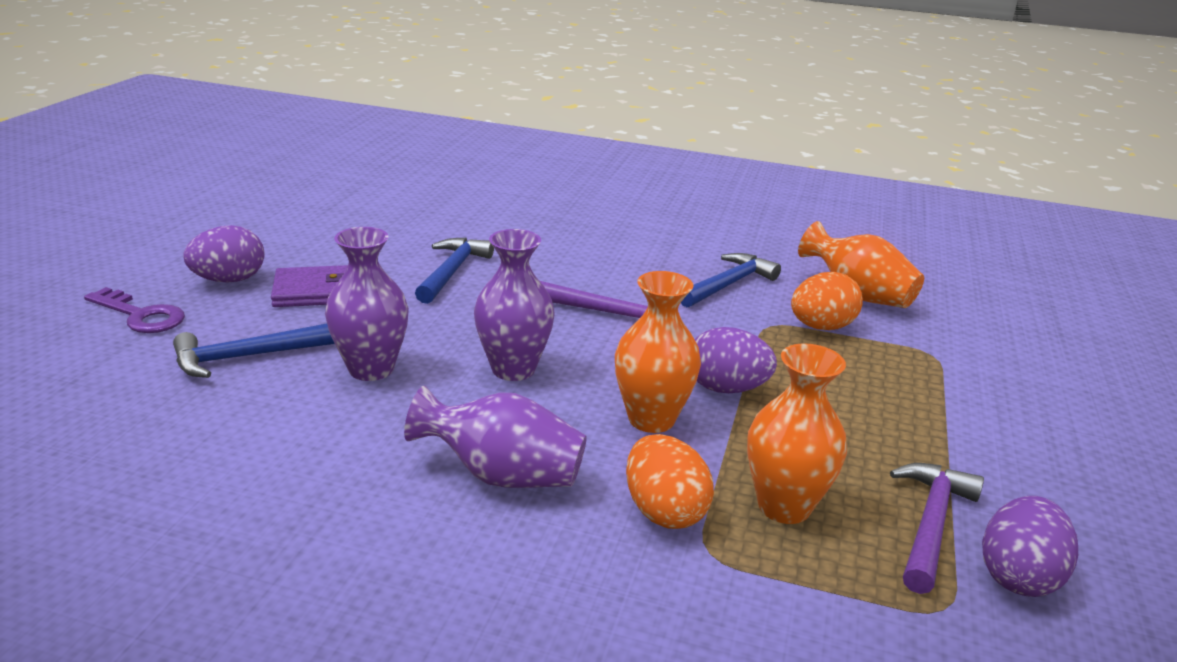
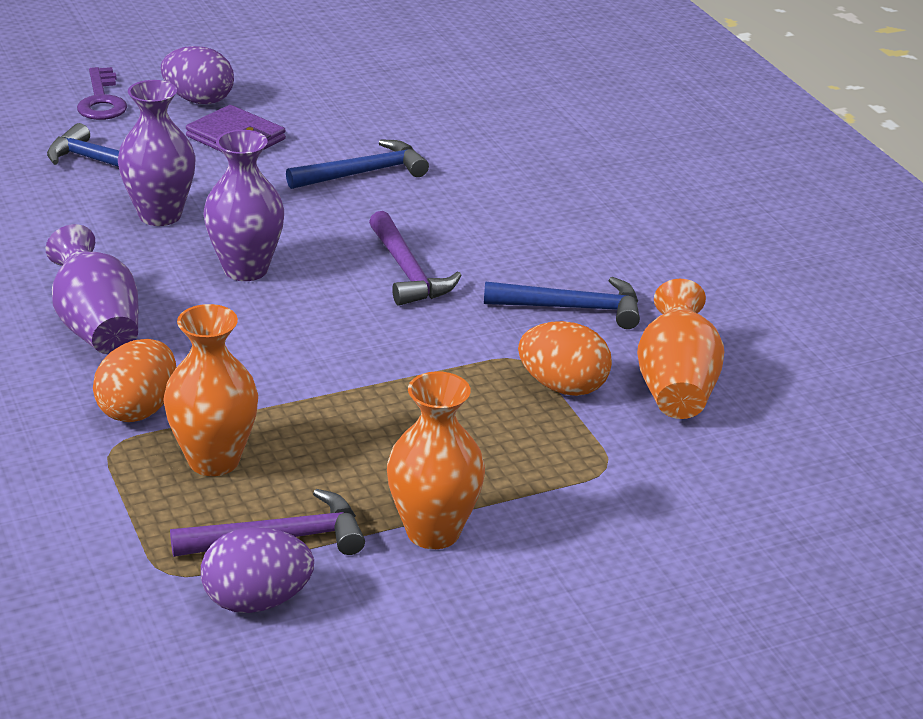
camera: 50 degrees right, 5 degrees up
(651, 419) = (259, 358): orange vase -> orange vase (433, 532)
(726, 388) = (361, 375): purple egg -> none

